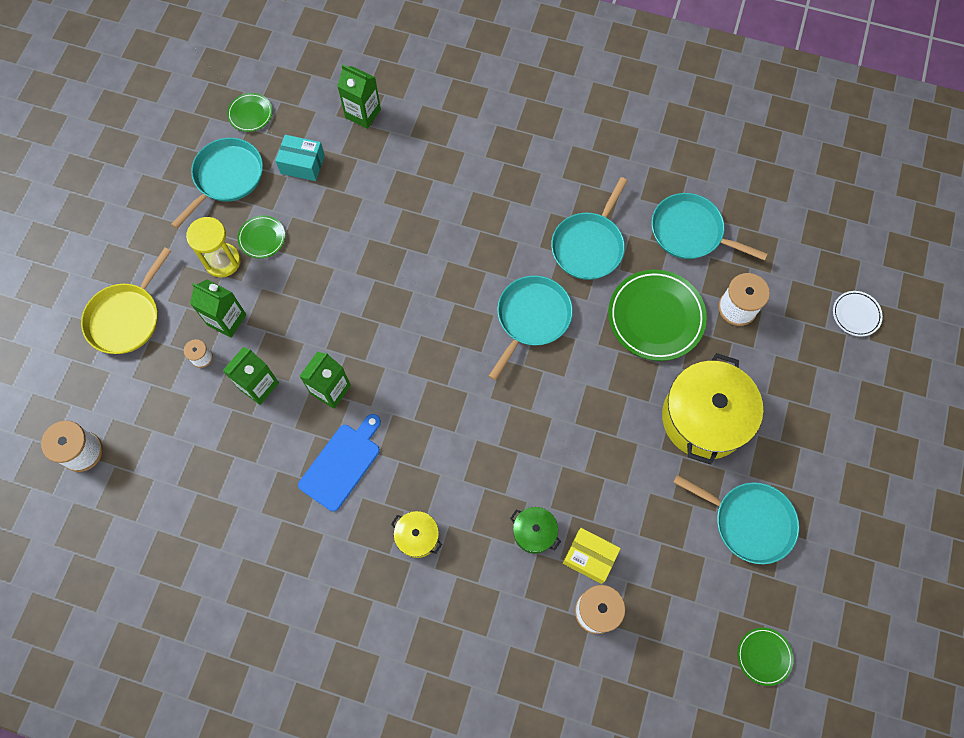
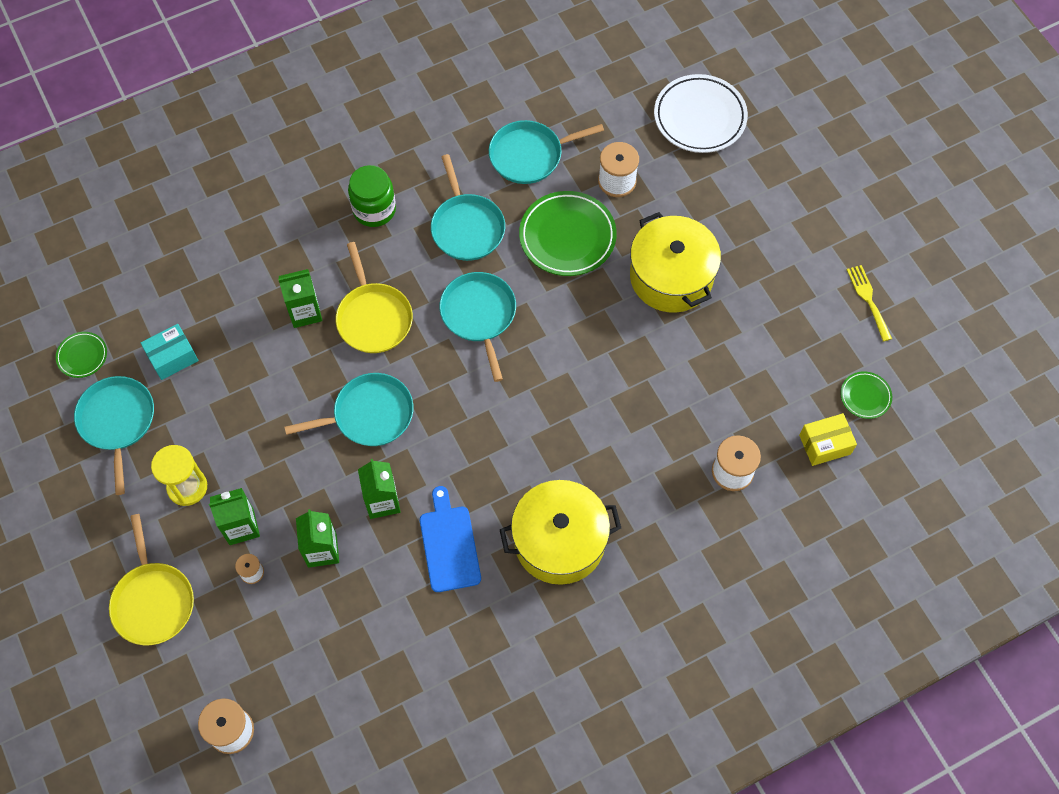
camera: 45 degrees left, 5 degrees down
(262, 238) = (201, 441): green plate -> none
(363, 114) = (181, 277): green carton -> green carton (305, 312)
(417, 536) = (559, 541): yellow pot -> yellow pot, size x2.14
(457, 254) = (373, 317): none -> yellow pan
(534, 532) = (637, 460): green pot -> none
(537, 177) = (374, 209): none -> green jar
(589, 557) = (691, 441): yellow box -> yellow box (825, 444)
(749, 521) = (769, 319): turquoise pan -> turquoise pan (369, 415)
(848, 582) = (868, 299): none -> yellow fork
(856, 314) = (699, 117): white plate -> white plate, size x1.99

